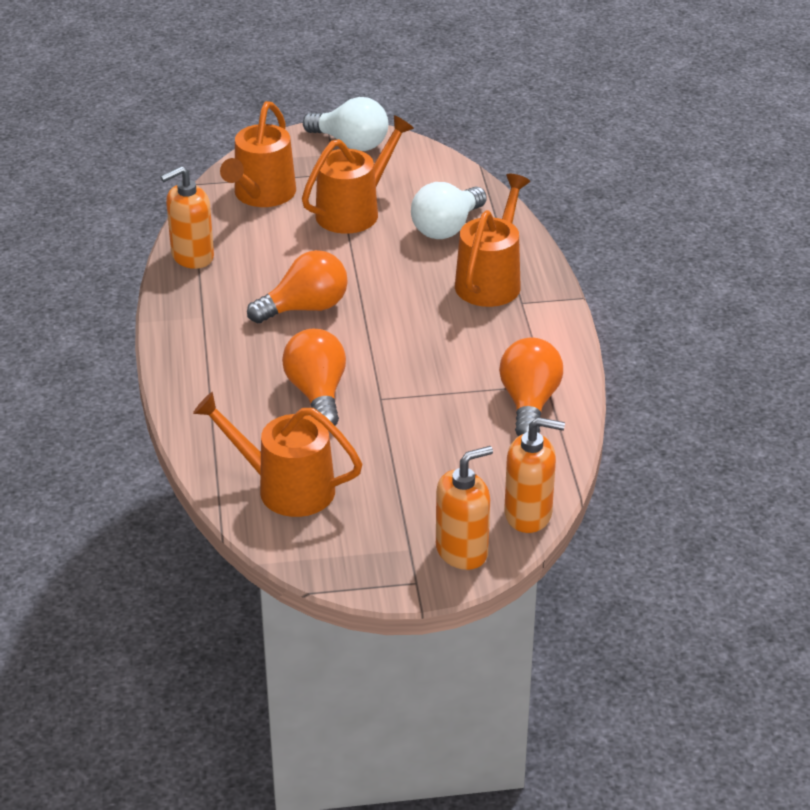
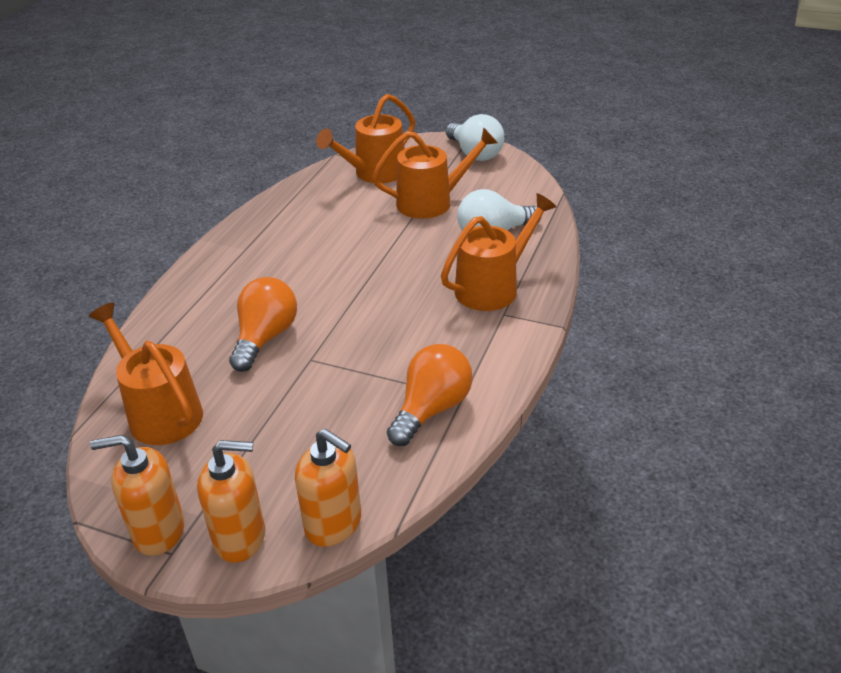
camera: 30 degrees right, 0 degrees up
(192, 256) = (283, 203): orange soap dispenser -> orange soap dispenser (158, 531)
(305, 308) = (324, 265): orange light bulb -> none

